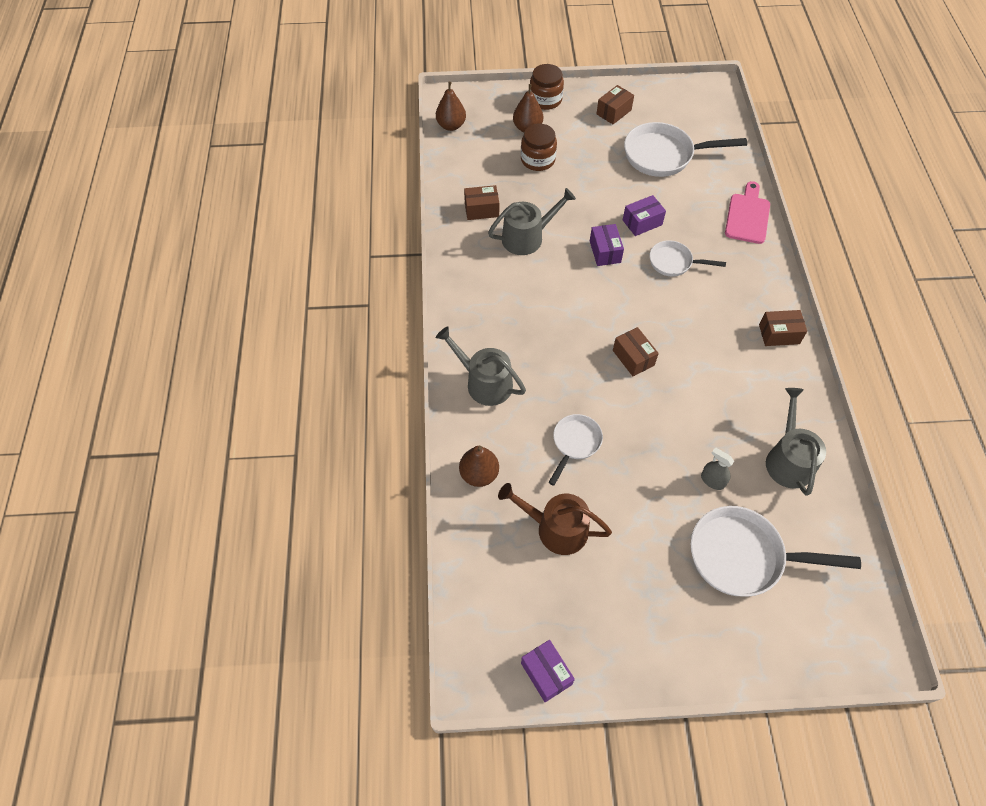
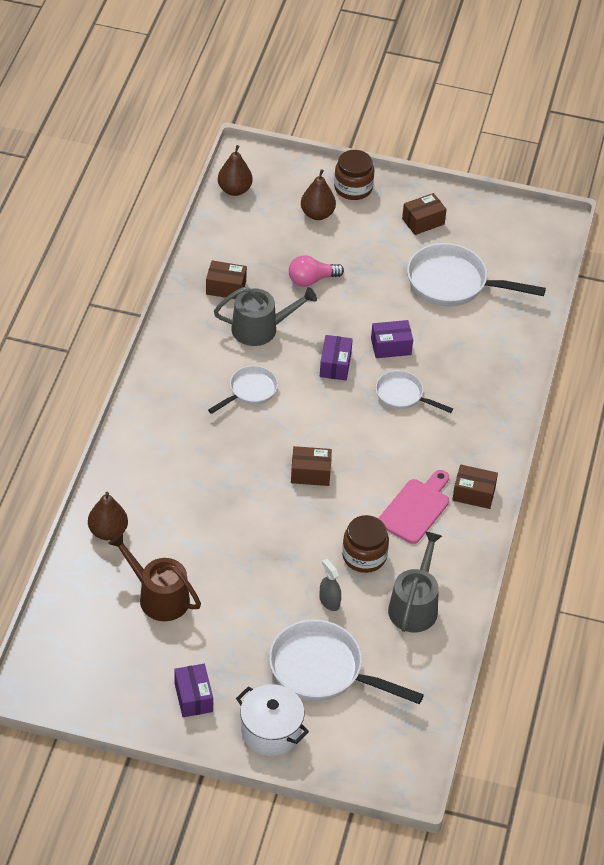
camera: 15 degrees right, 10 degrees down
(484, 382) = (150, 454): grey watering can -> none
(537, 160) = (311, 251): brown jar -> brown jar (364, 556)
(546, 673) = (94, 704): purple box -> purple box (193, 697)
(549, 183) = (311, 280): none -> pink light bulb
(575, 443) = (212, 532): white pan -> white pan (250, 391)
(633, 358) = (310, 473): brown box -> brown box turned 75 degrees counterclockwise
(729, 642) = (271, 731): none -> white pot
(747, 216) = (510, 371): pink cutting board -> pink cutting board (416, 508)

